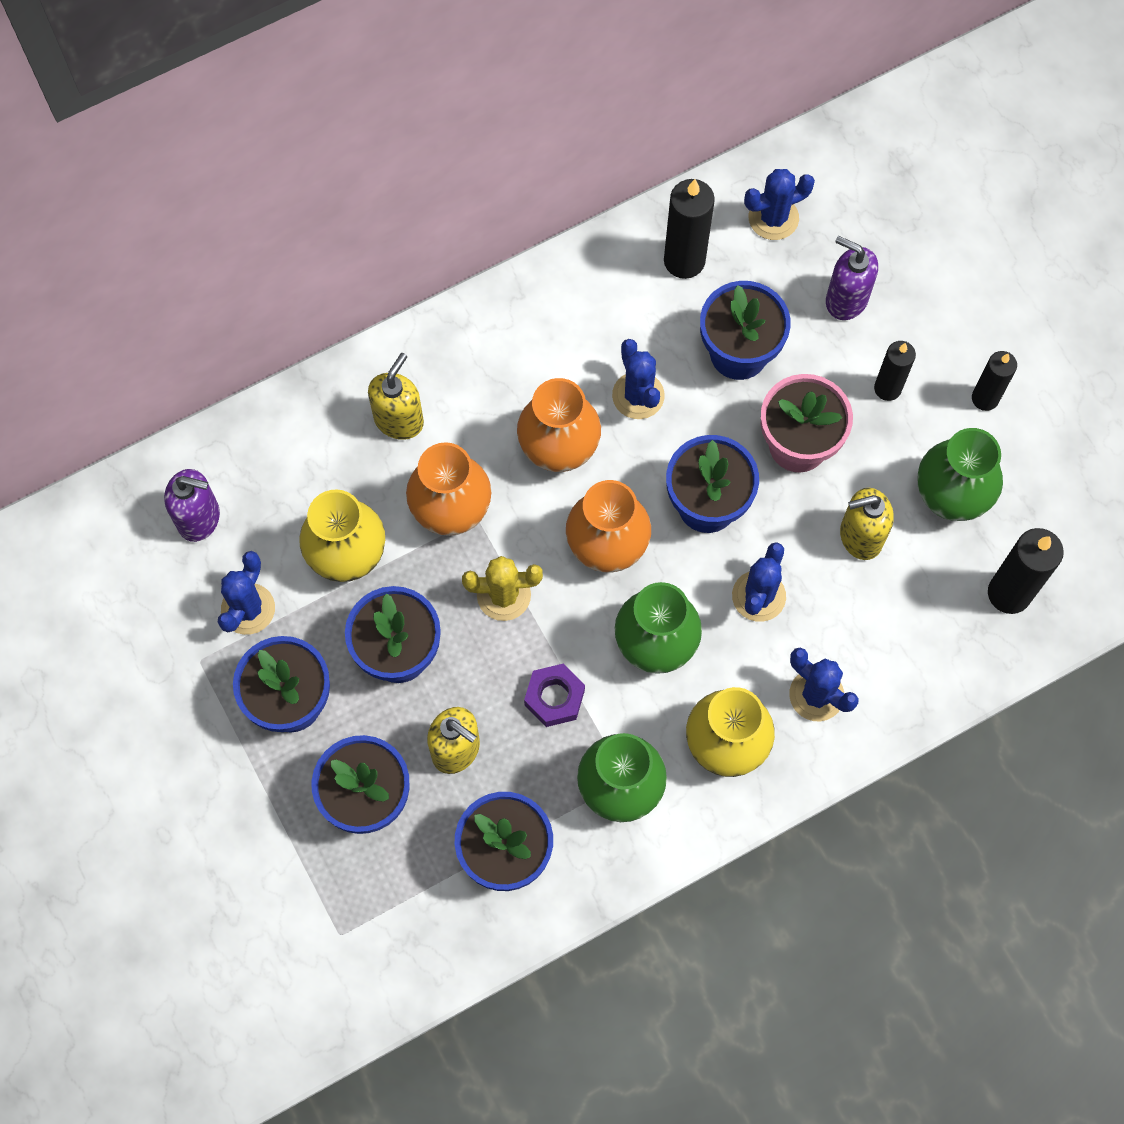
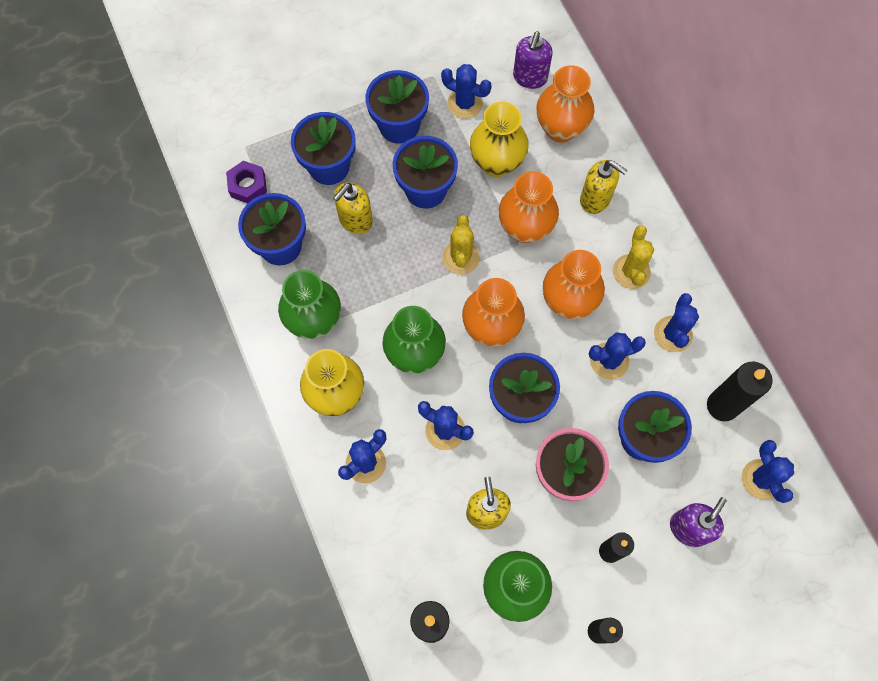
camera: 95 degrees right, 0 degrees up
(286, 471) = (560, 128): none -> orange vase
(506, 371) = (631, 271): none -> yellow cactus
(554, 698) = (384, 284): purple nut -> purple nut (248, 185)
(592, 319) = (673, 334): none -> blue cactus

